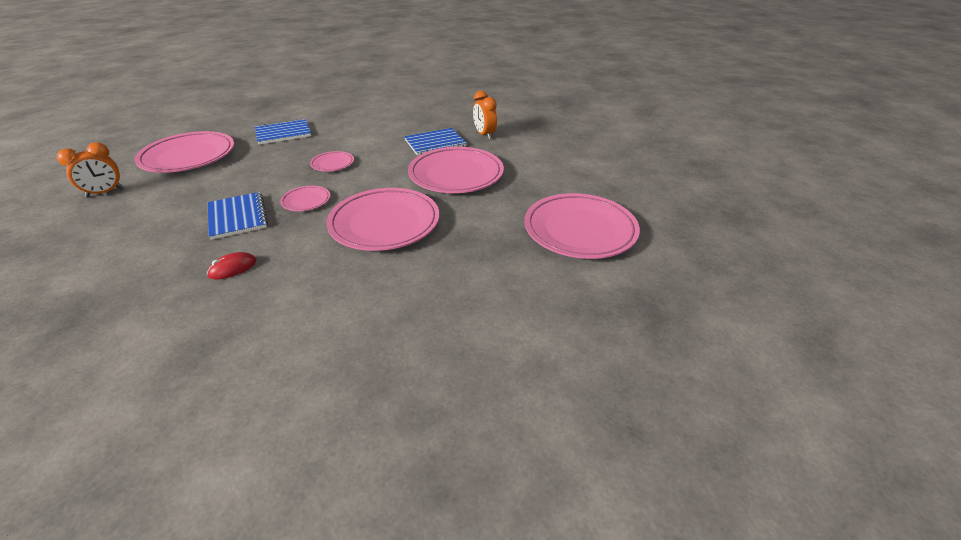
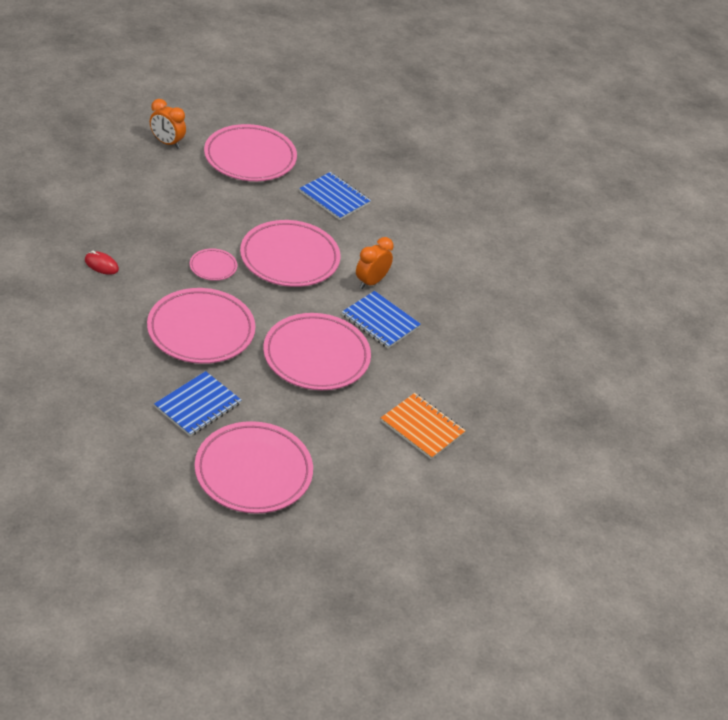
camera: 60 degrees right, 5 degrees up
(237, 217) = (168, 236): blue notebook -> blue notebook (197, 405)
(332, 164) = (289, 258): pink plate -> pink plate, size x2.14
(484, 135) = (427, 358): orange clock -> orange clock (371, 282)
(553, 150) = (422, 427): none -> orange notebook

